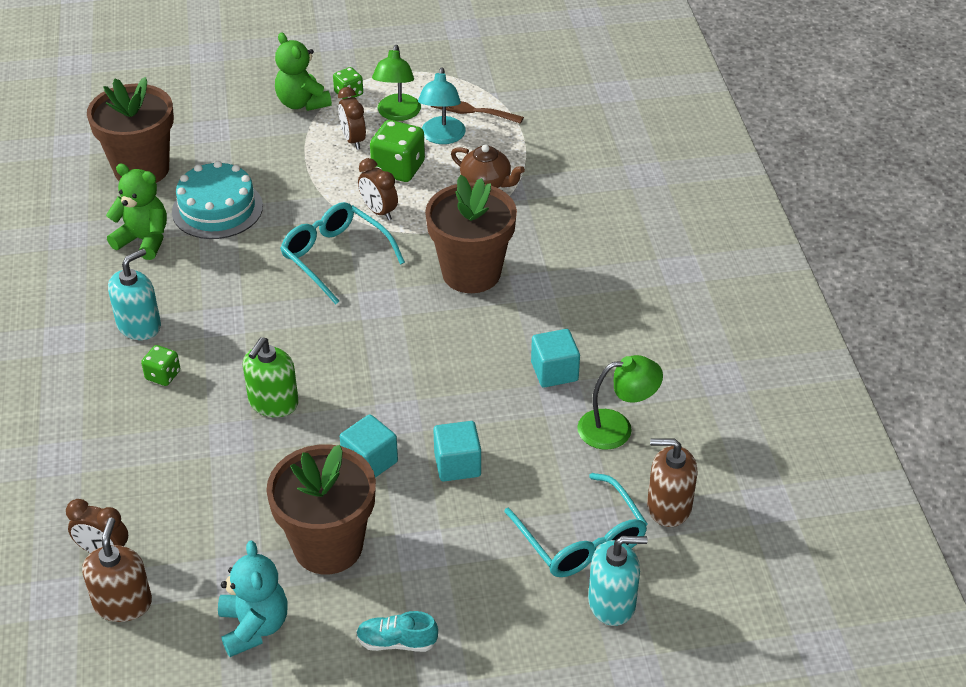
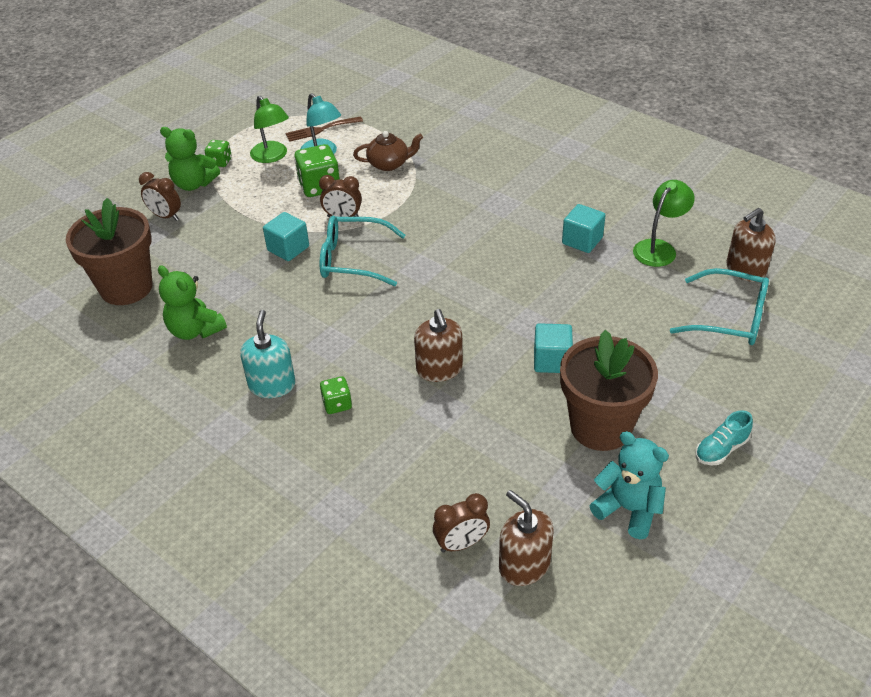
camera: 40 degrees left, 0 degrees up
(144, 240) = (195, 330): green teddy bear -> green teddy bear turned 120 degrees counterclockwise
(217, 209) = (224, 279): turquoise cake -> none
(273, 402) = (439, 369): green soap dispenser -> brown soap dispenser
(353, 140) = (263, 186): brown clock -> brown clock (165, 216)
(457, 464) = (604, 326): turquoise cube -> turquoise cube (288, 248)
(471, 273) = (454, 218): brown flower pot -> none
(612, 603) = (794, 339): turquoise soap dispenser -> none

